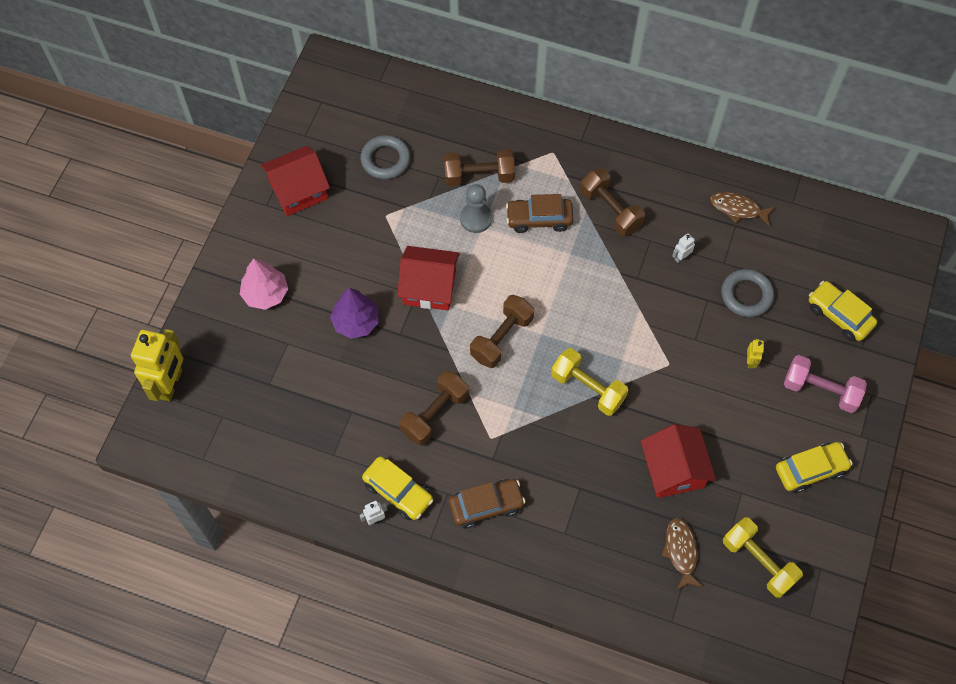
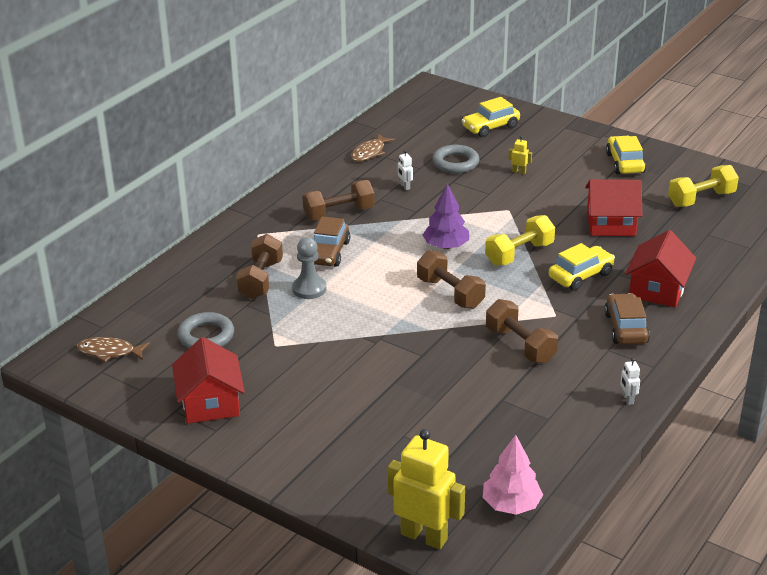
camera: 75 degrees left, 30 degrees down
(265, 293) = (333, 444): pink tree -> pink tree (511, 505)
(356, 322) = (396, 382): purple tree -> purple tree (446, 246)
(398, 492) = (600, 380): yellow car -> yellow car (580, 275)
(429, 287) = (375, 328): red house -> red house (657, 289)
(680, 552) = (687, 233): brown fish -> brown fish (109, 352)
(820, 390) = (555, 147): pink dumbbell -> none

